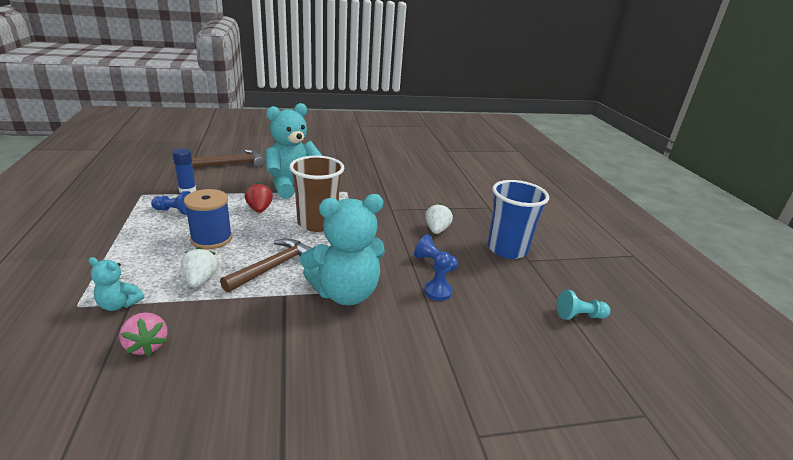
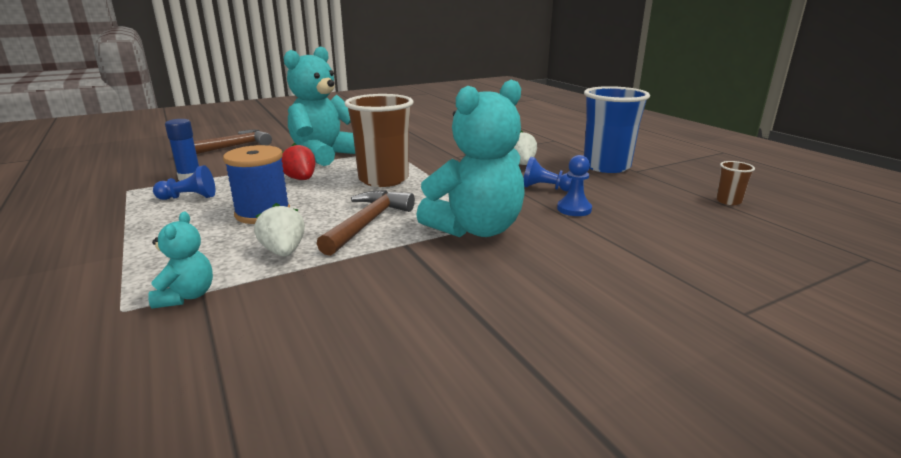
camera: 15 degrees left, 5 degrees down
(119, 304) = (187, 296): turquoise teddy bear -> turquoise teddy bear turned 90 degrees counterclockwise
(147, 345) = (265, 327): pink strawberry -> none
(579, 316) = (728, 201): turquoise pawn -> brown cup

